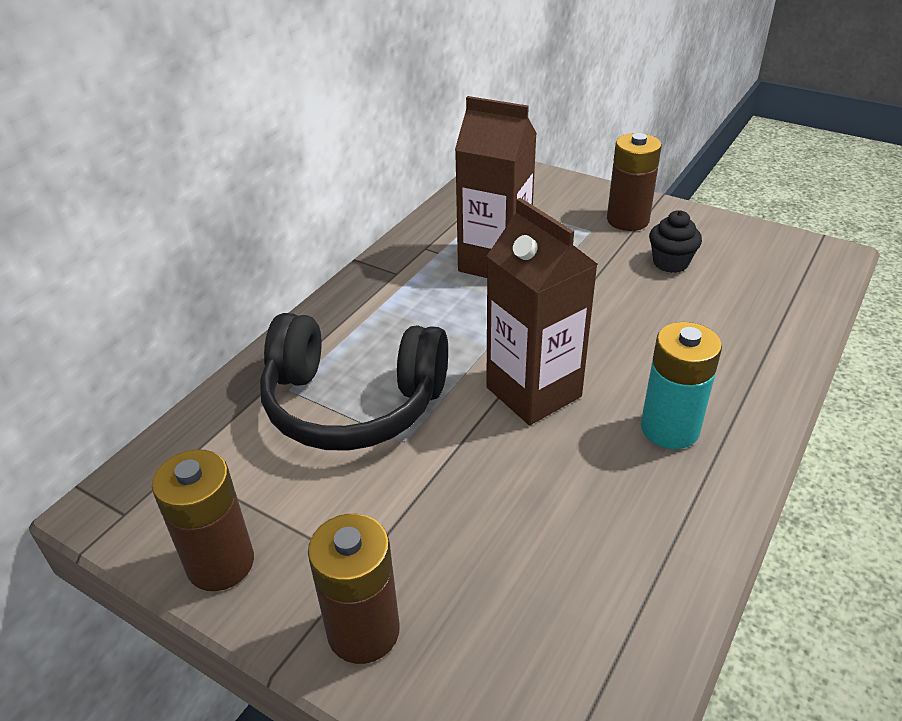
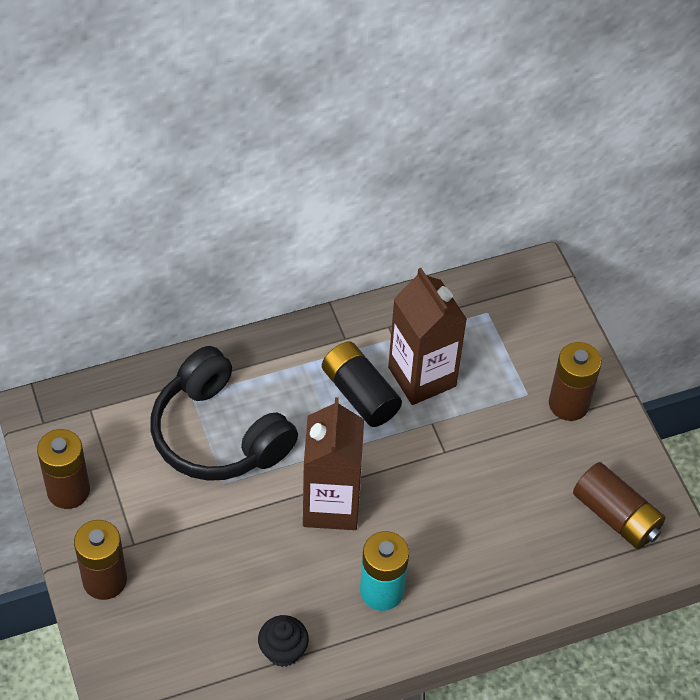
camera: 35 degrees right, 15 degrees up
(456, 300) = (360, 394): none -> black battery
(670, 263) = (547, 468): black cupcake -> black cupcake (283, 651)
(761, 262) = (616, 516): none -> brown battery

